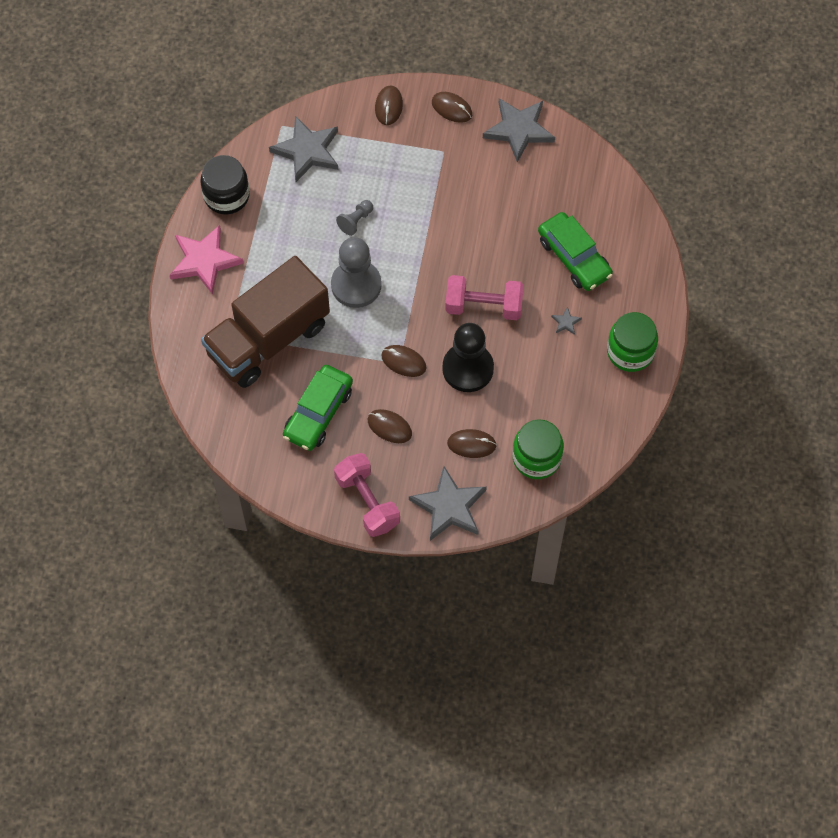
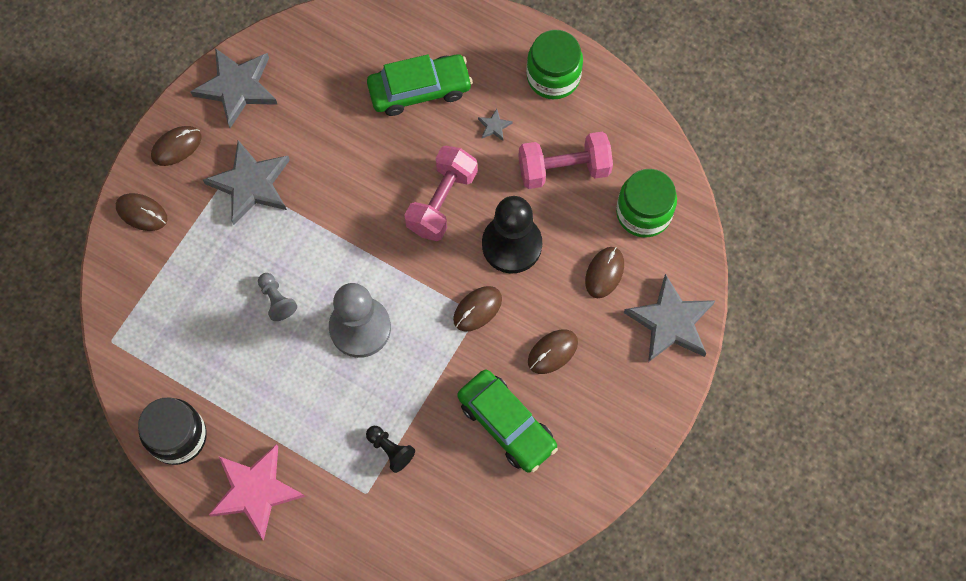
camera: 70 degrees left, 5 degrees up
(268, 339) = (390, 450): brown truck -> black pawn
(307, 151) = (159, 323): grey star -> grey star (251, 184)
(367, 502) = (635, 407): pink dumbbell -> pink dumbbell (564, 169)

